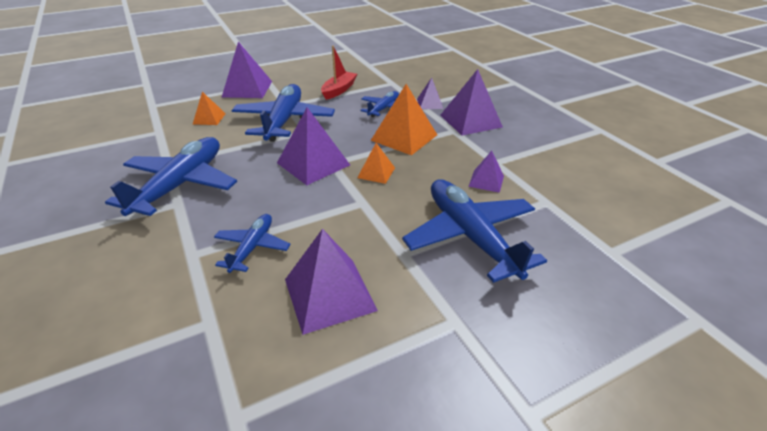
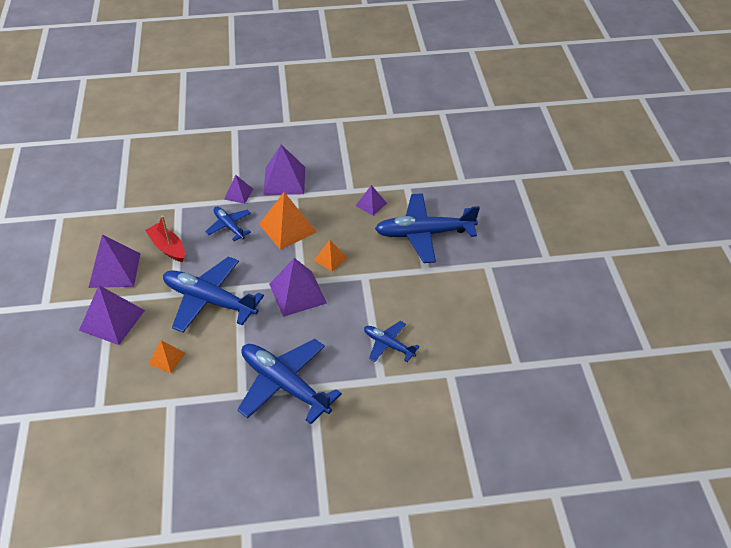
camera: 70 degrees left, 10 degrees up
(329, 294) = (448, 313): purple pyramid -> purple pyramid (115, 270)

